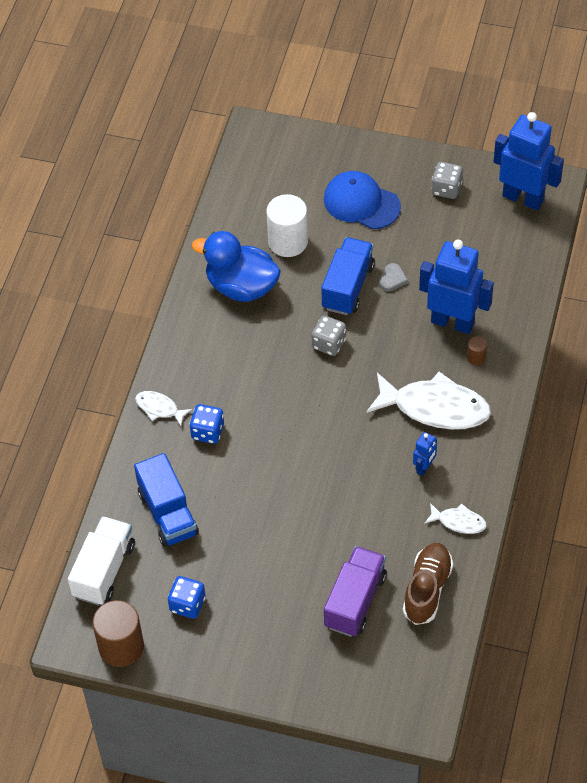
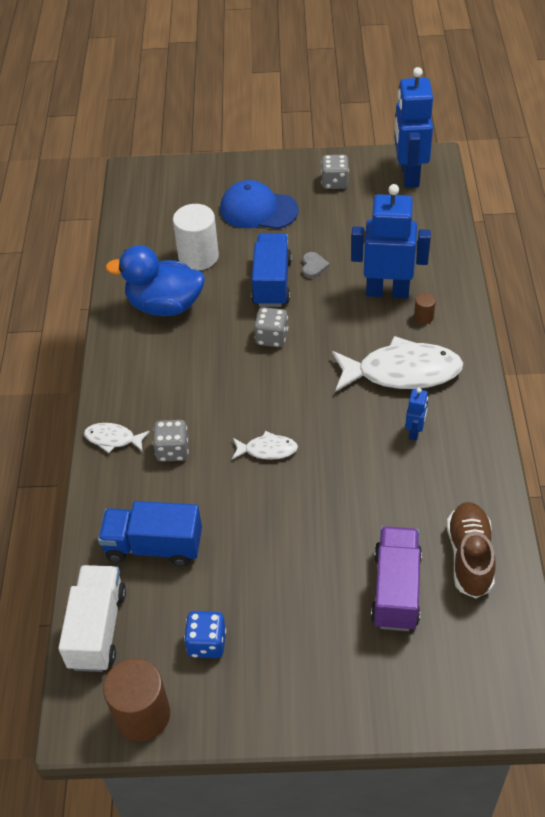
camera: 15 degrees left, 5 degrees down
(168, 513) = (154, 546): blue truck -> blue truck turned 135 degrees clockwise
(207, 432) = (172, 450): blue dice -> grey dice
(458, 522) = (473, 477): white fish -> white fish (267, 450)
(523, 198) = (409, 175): blue robot -> blue robot turned 105 degrees counterclockwise

